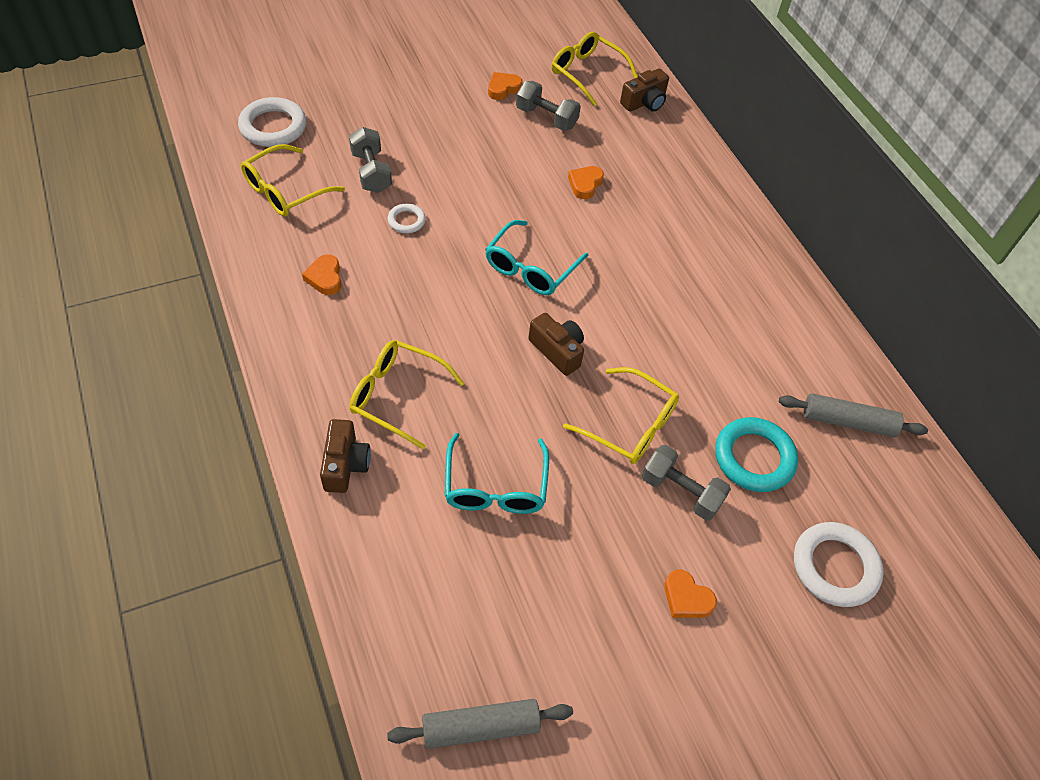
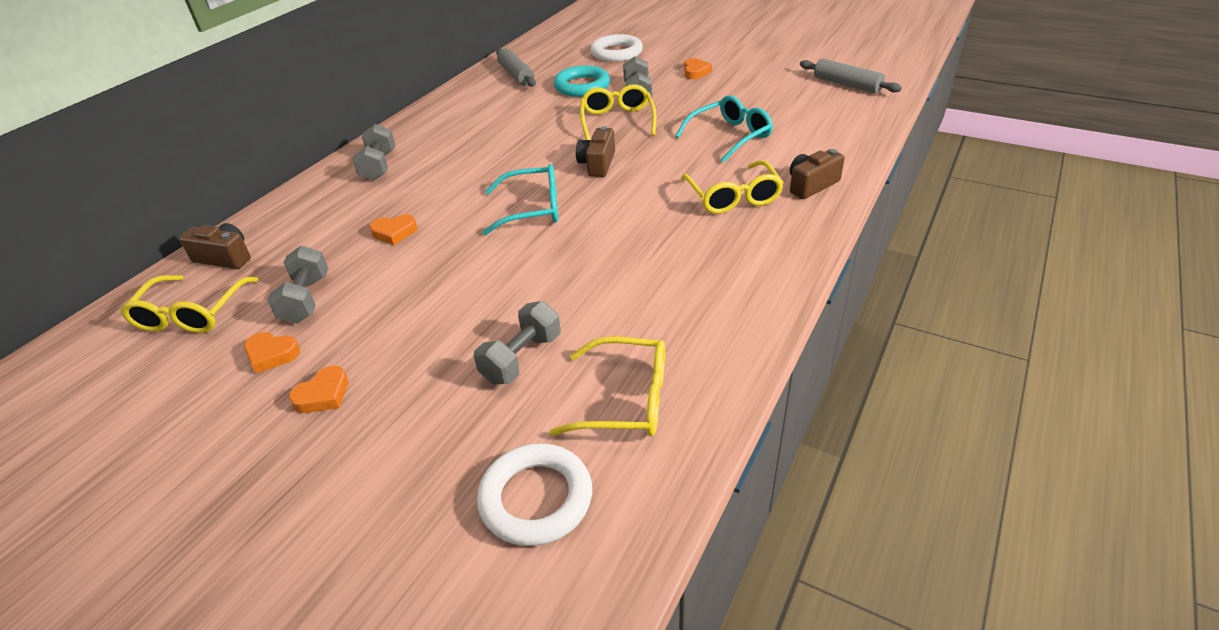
camera: 120 degrees left, 15 degrees down
(325, 278) = (690, 294): orange heart -> orange heart (323, 395)
(406, 221) = (561, 294): white ring -> none
(712, 220) = (379, 166): none -> grey dumbbell

